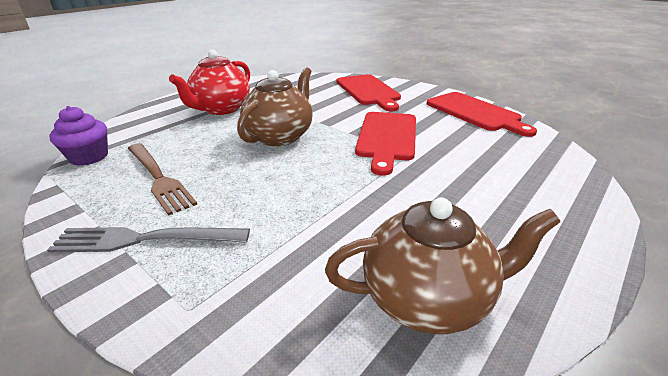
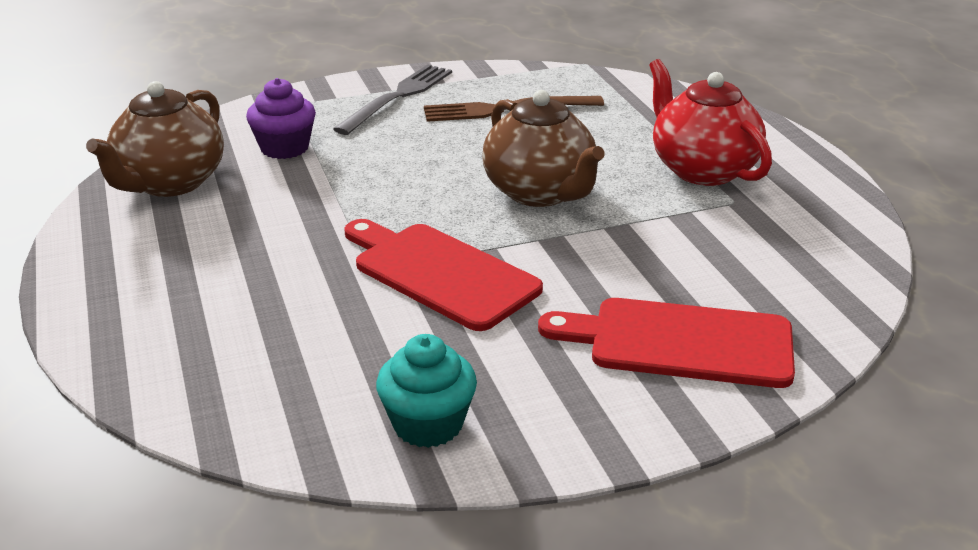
camera: 120 degrees right, 0 degrees up
(89, 157) = (602, 81): purple cupcake -> purple cupcake (284, 148)
(475, 113) = (428, 424): red cutting board -> turquoise cupcake

